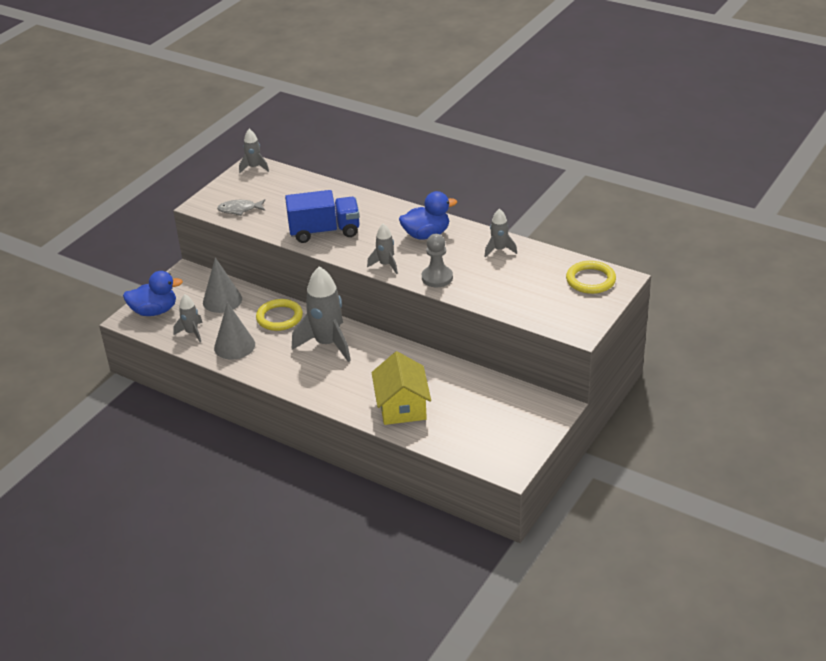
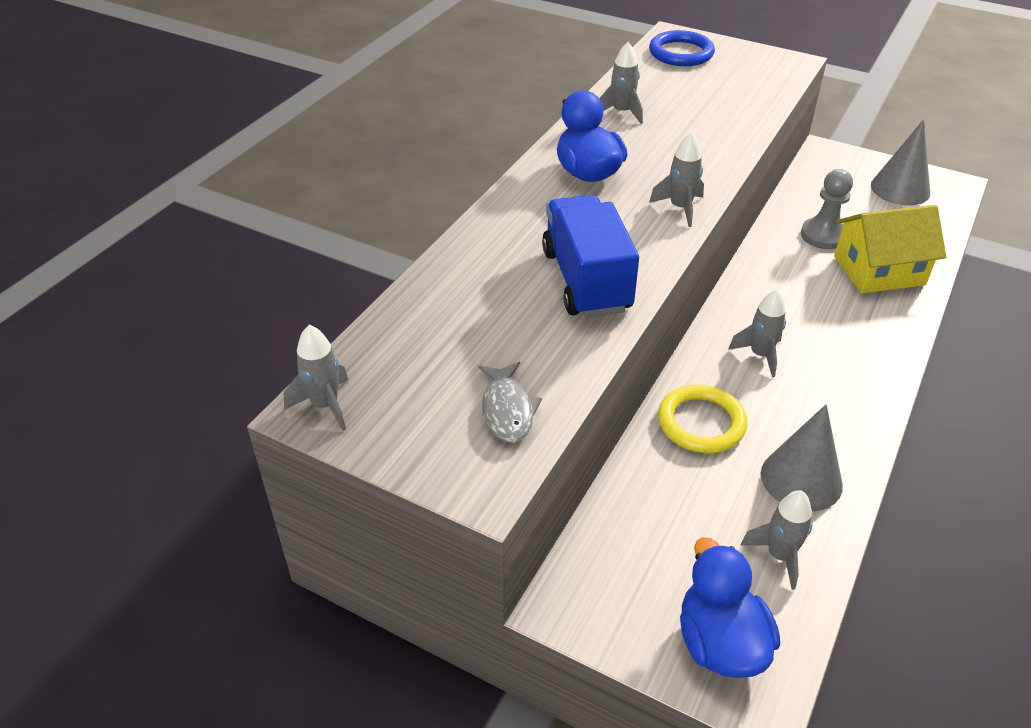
camera: 95 degrees left, 5 degrees up
(222, 300) = (661, 518): grey cone -> grey cone (900, 189)
(327, 344) = (760, 355): grey rocket -> grey rocket, size x0.52
(437, 278) = (704, 161): grey pawn -> grey pawn (823, 235)
(590, 280) = (681, 53): yellow ring -> blue ring

